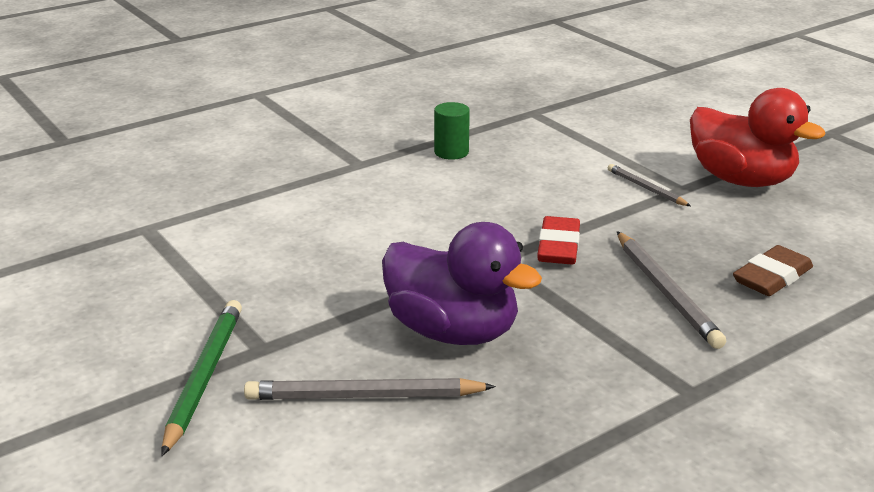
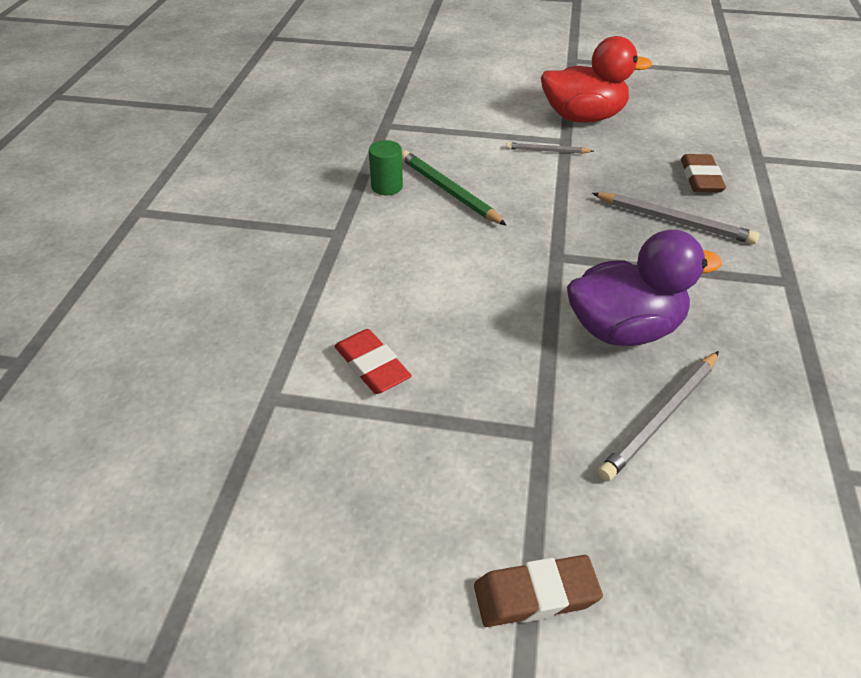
camera: 45 degrees left, 15 degrees up
(90, 418) = (536, 595): none -> brown eraser
(204, 376) = (547, 488): green pencil -> green pencil (448, 191)
(558, 247) = (573, 224): red eraser -> red eraser (372, 366)

